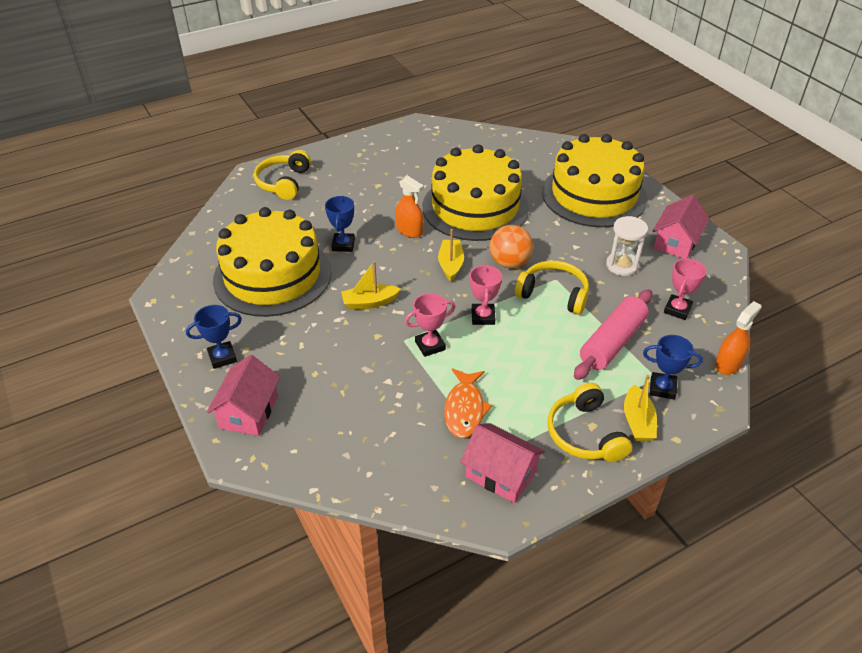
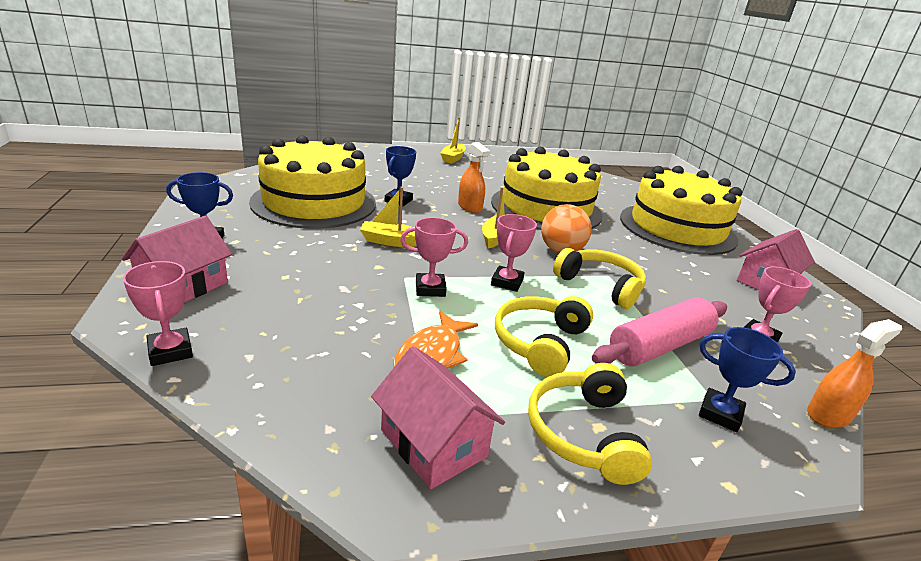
camera: 15 degrees right, 15 degrees down
(283, 182) = (378, 157): yellow headphones -> yellow headphones (540, 342)
(292, 470) = (170, 351): none -> pink trophy
(622, 265) = (693, 284): white hourglass -> none
(637, 421) = (671, 443): yellow boat -> yellow boat (453, 158)

